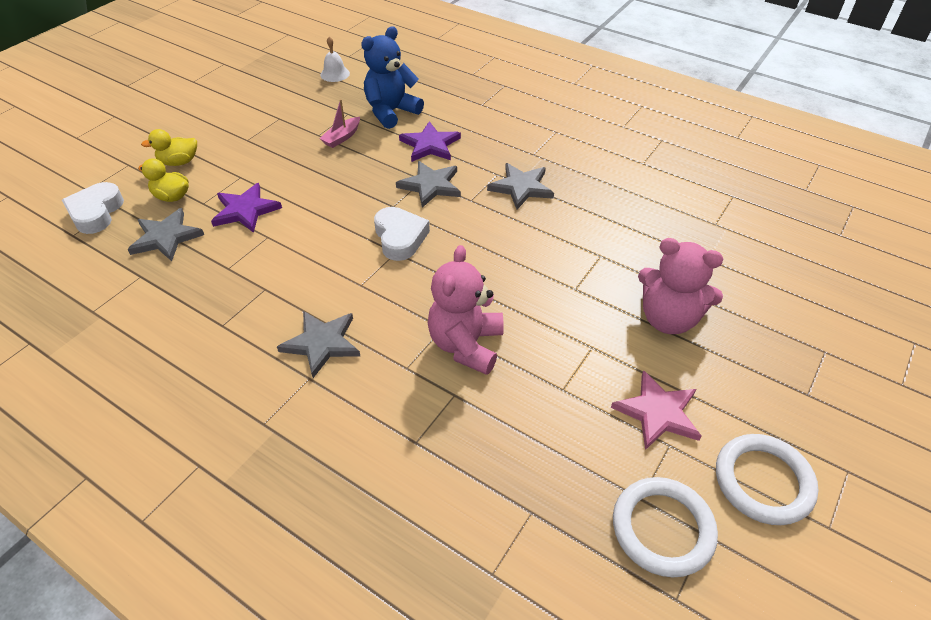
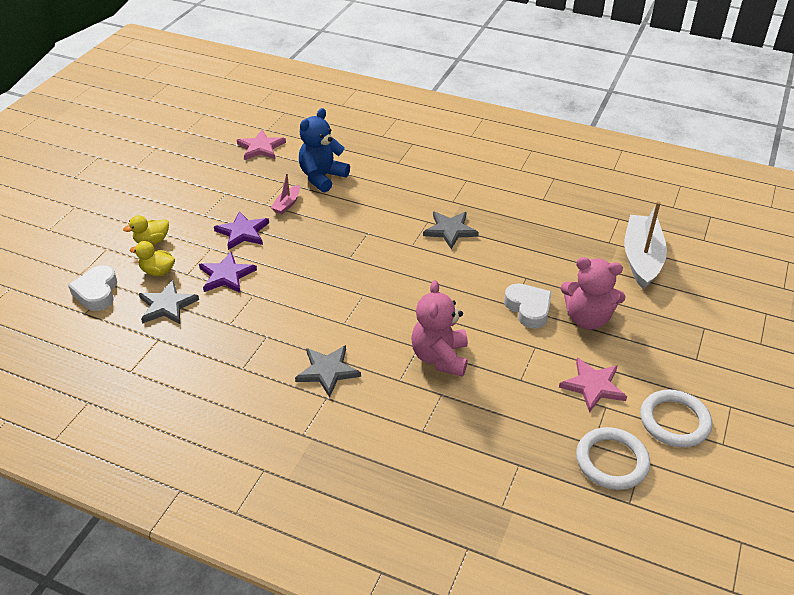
camera: 10 degrees left, 5 degrees down
(335, 74) = (261, 148): white bell -> pink star
(400, 237) = (363, 282): white heart -> white heart (528, 309)
(430, 145) = (364, 203): purple star -> purple star (242, 232)
(431, 185) = (375, 237): grey star -> none
(754, 249) = (641, 258): none -> white boat

